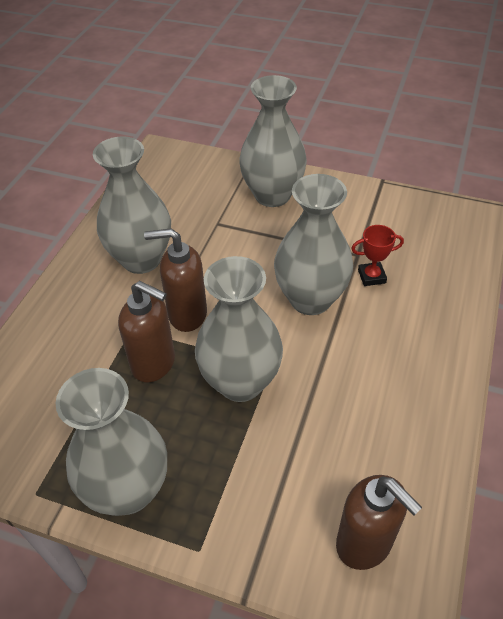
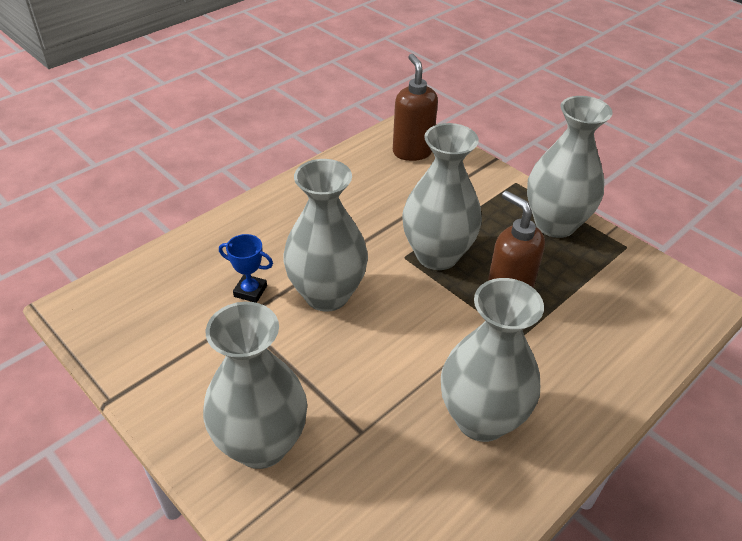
camera: 155 degrees left, 5 degrees down
(187, 314) = (456, 330): brown soap dispenser -> none
(371, 276) = (250, 291): red trophy -> blue trophy

